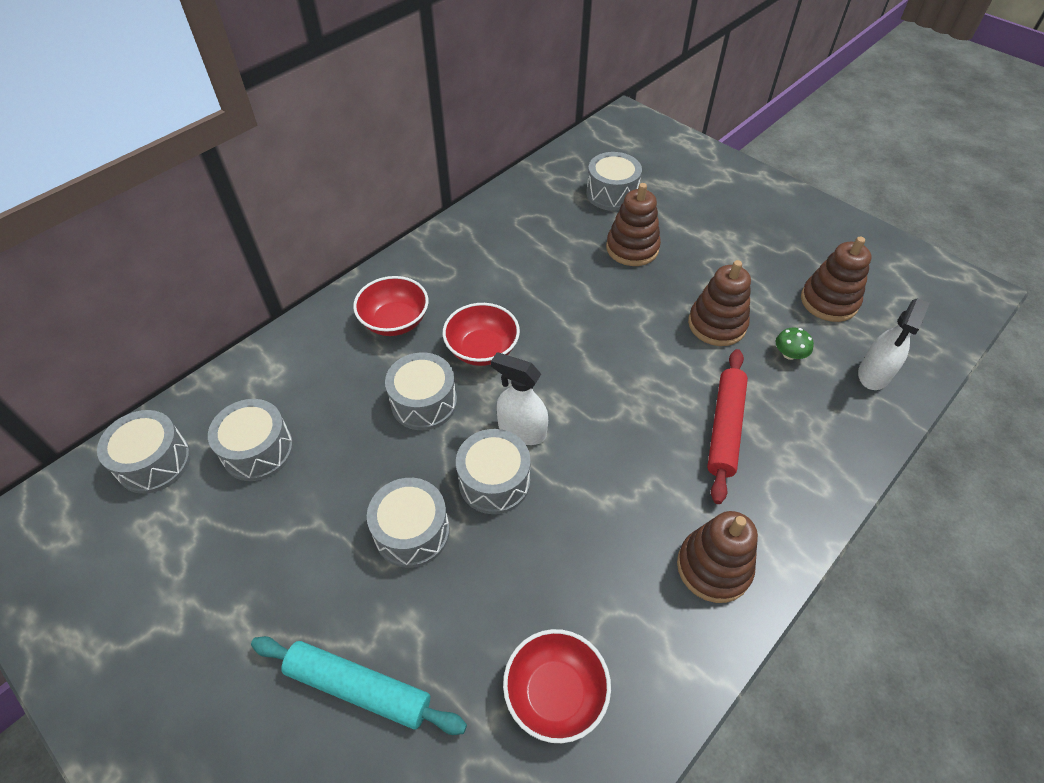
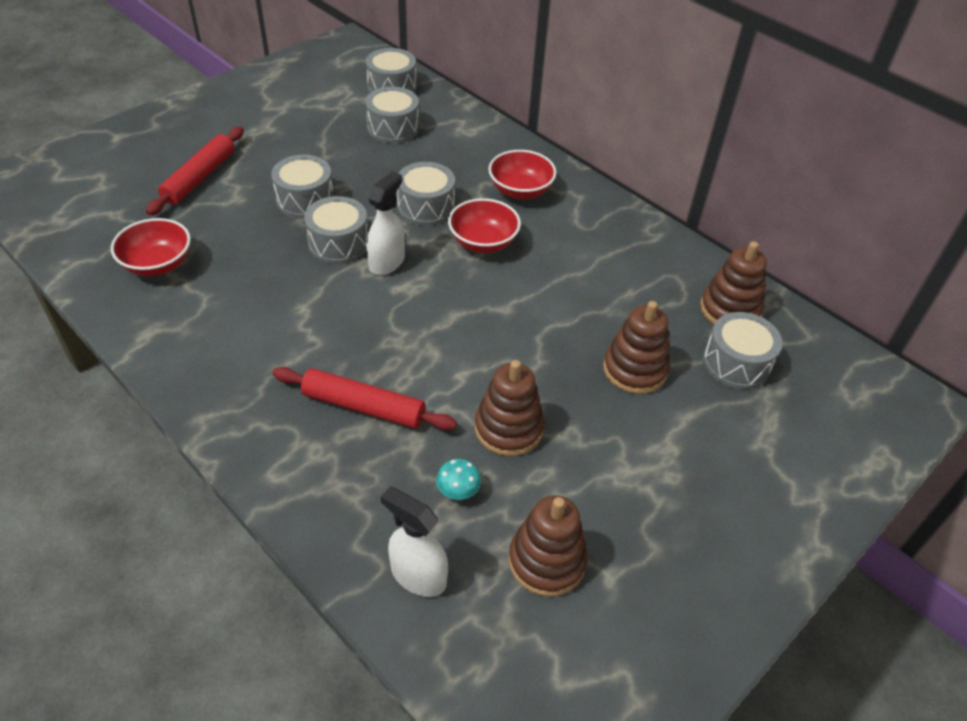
camera: 90 degrees right, 5 degrees down
(359, 688) = (199, 177): turquoise rolling pin -> red rolling pin
(713, 567) = (220, 369): brown stacking toy -> brown stacking toy (729, 310)
(789, 354) = (458, 490): green mushroom -> turquoise mushroom

